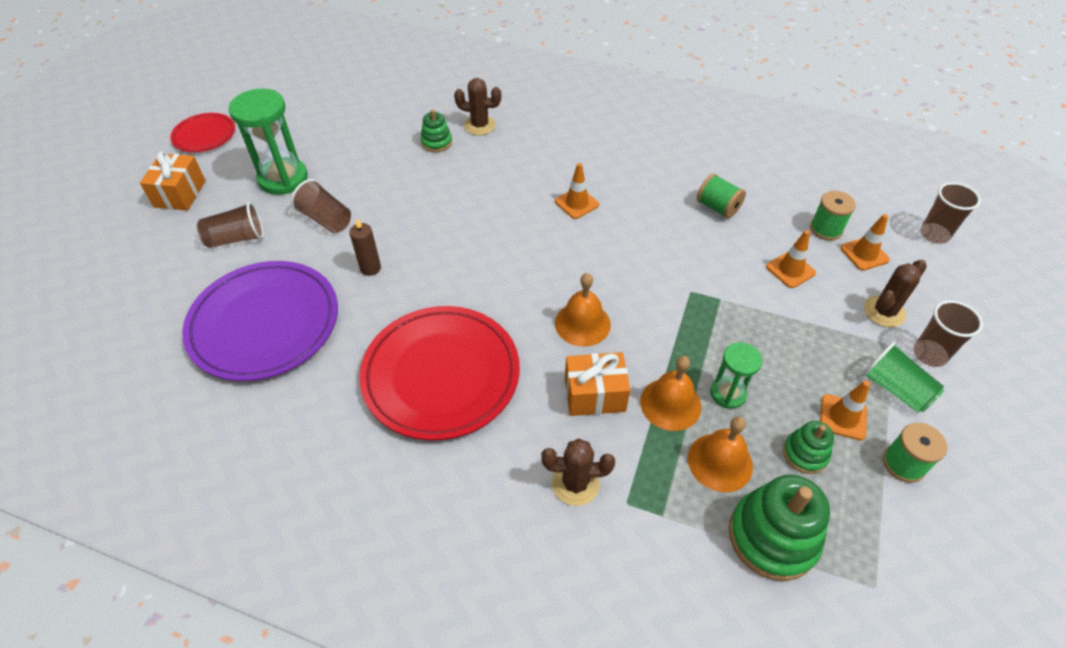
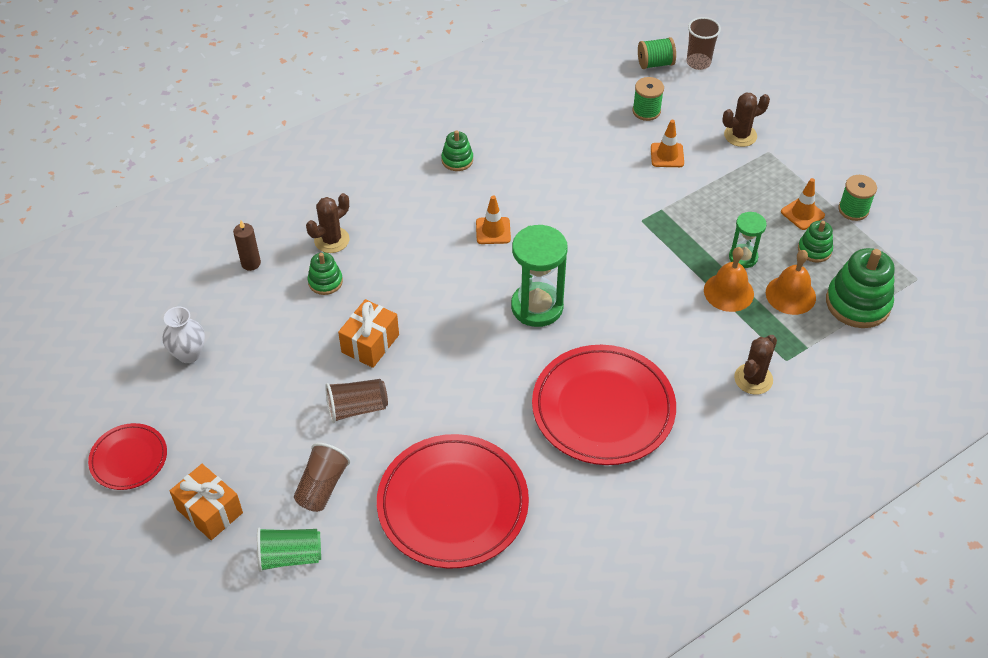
camera: 55 degrees left, 0 degrees up
(264, 323) = (453, 504): purple plate -> red plate
(283, 178) = (266, 418): green hourglass -> green hourglass (537, 307)
(315, 115) = (189, 354): none -> white vase
(370, 268) = (449, 402): brown candle -> brown candle (251, 263)
(582, 323) = (621, 298): orange bell -> none
(594, 395) = (690, 328): orange gift -> orange gift (370, 343)
(630, 147) = (457, 160): none -> green stacking toy
(717, 207) = (573, 153): green spool -> green spool (655, 63)
(864, 254) = (685, 108): orange traffic cone -> none
(884, 311) = (740, 135): brown cactus -> brown cactus turned 75 degrees clockwise
(894, 389) = (801, 174): green cup -> green cup (290, 556)
(929, 354) = (789, 140): brown cup -> none

